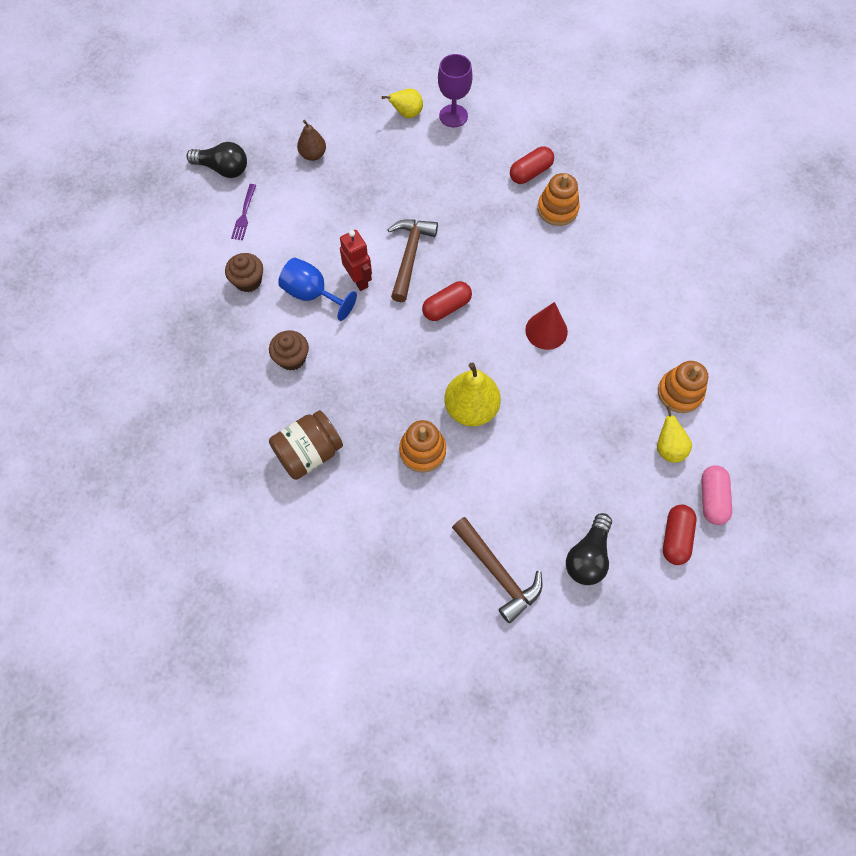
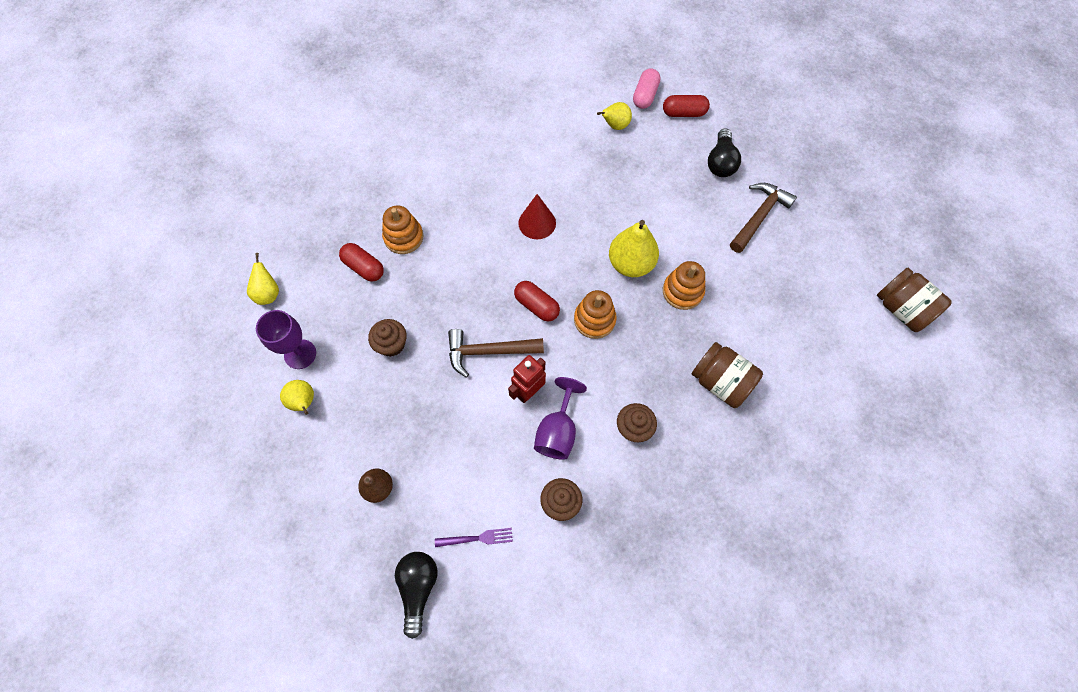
camera: 105 degrees left, 0 degrees up
(312, 294) = (557, 431): blue goblet -> purple goblet
(327, 692) = (901, 309): none -> brown jar
(442, 182) = (391, 344): none -> brown cupcake
(521, 99) = (268, 293): none -> yellow pear
(588, 556) = (720, 162): black light bulb -> black light bulb turned 90 degrees clockwise
(679, 393) = (565, 124): orange stacking toy -> orange stacking toy (594, 320)
(712, 498) = (645, 96): pink capsule -> pink capsule turned 60 degrees counterclockwise

